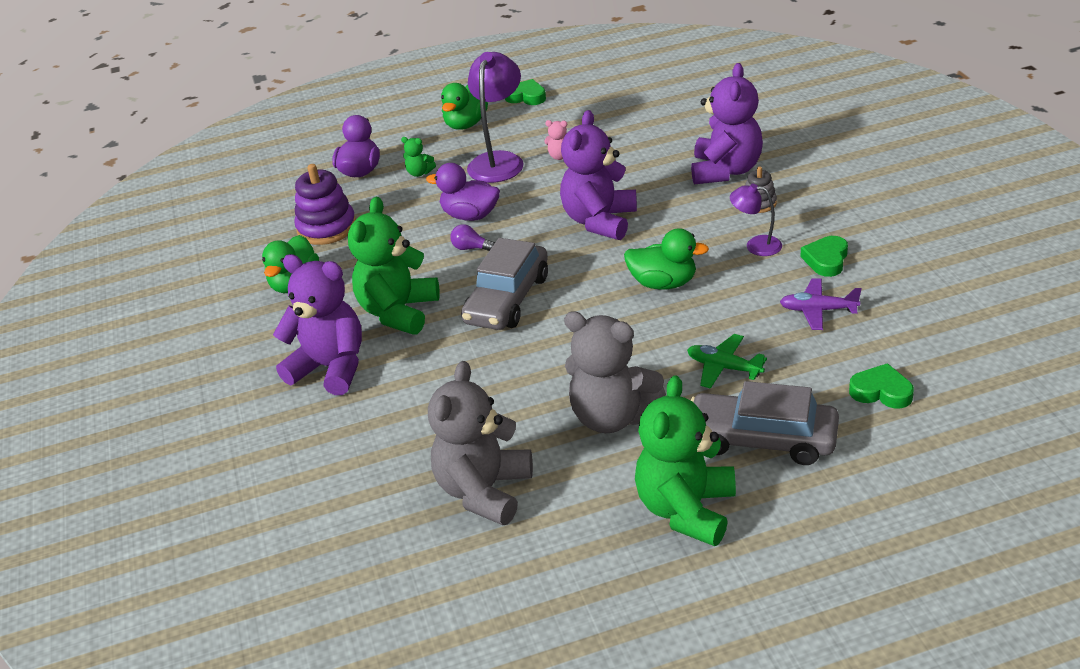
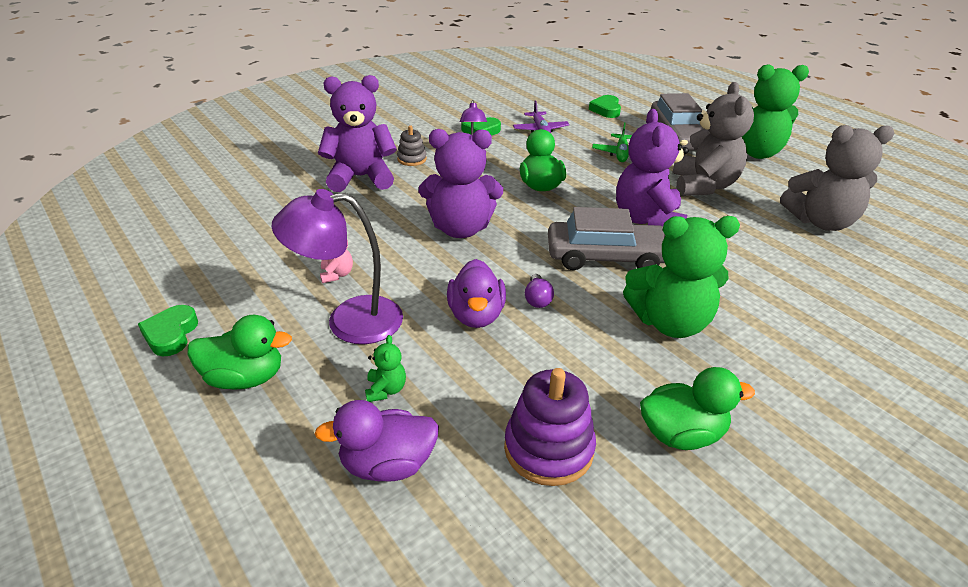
camera: 115 degrees left, 0 degrees up
(331, 368) = (784, 345): purple teddy bear -> purple teddy bear (647, 220)

